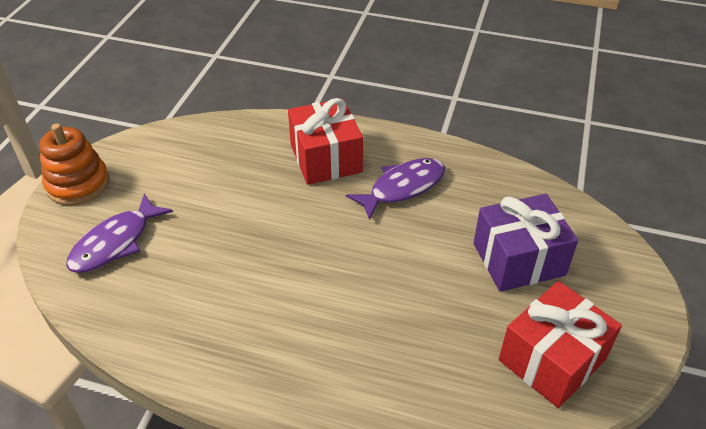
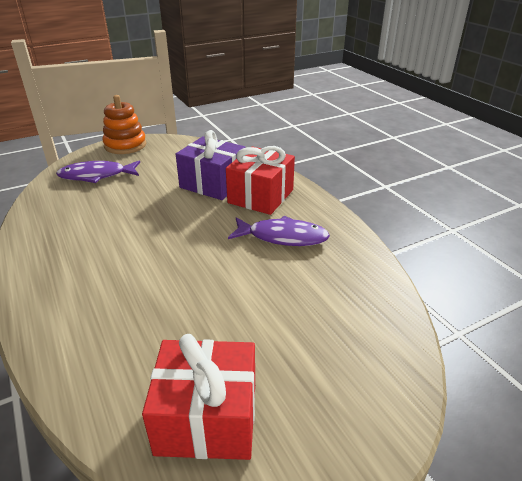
camera: 45 degrees right, 10 degrees down
(518, 259) = (295, 332): purple gift -> purple gift (213, 184)

